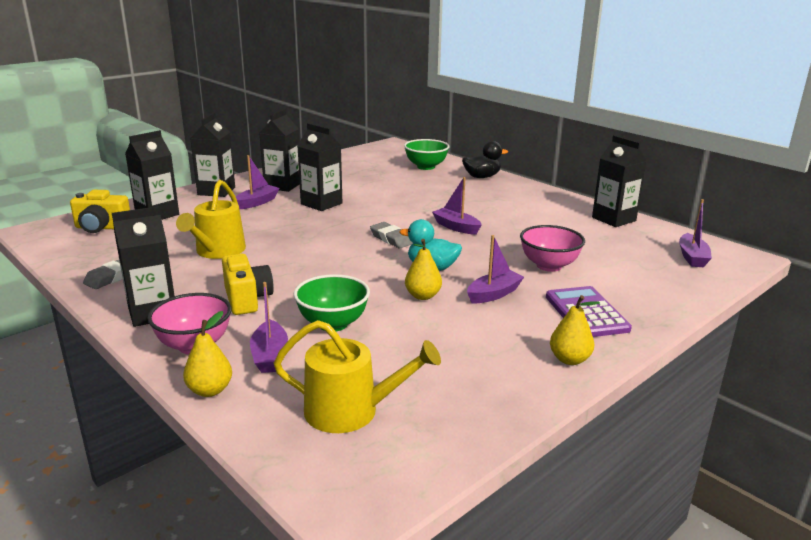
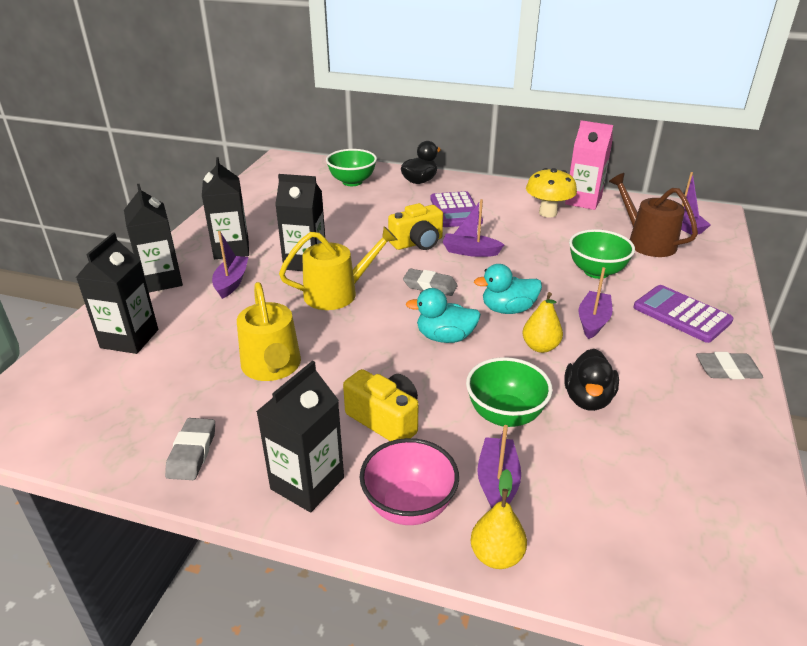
camera: 30 degrees left, 10 degrees up
(102, 228) = (80, 384): yellow camera -> yellow camera (418, 243)
(270, 356) = (497, 482): purple boat -> purple boat turned 135 degrees counterclockwise
(350, 411) = (644, 511): yellow watering can -> yellow watering can (337, 293)
(357, 269) = (445, 337): none -> turquoise duck
(412, 336) = (587, 399): none -> black duck
(483, 200) = (455, 210): none -> purple calculator
(549, 266) = (596, 272): pink bowl -> green bowl
(565, 219) = (548, 213): none -> yellow mushroom
(569, 359) = (727, 370): yellow pear -> grey eraser
(613, 219) = (583, 201): black carton -> pink carton
(633, 259) = (647, 242): none -> brown watering can

